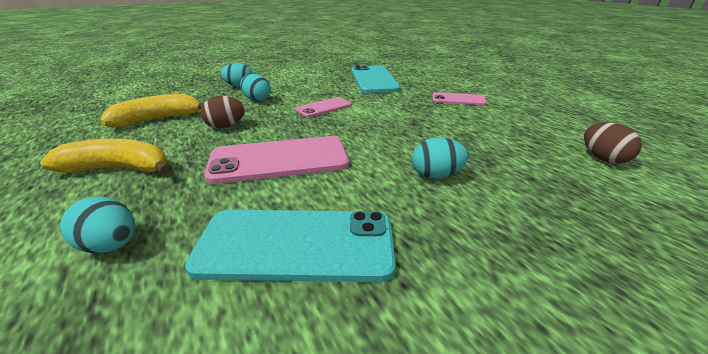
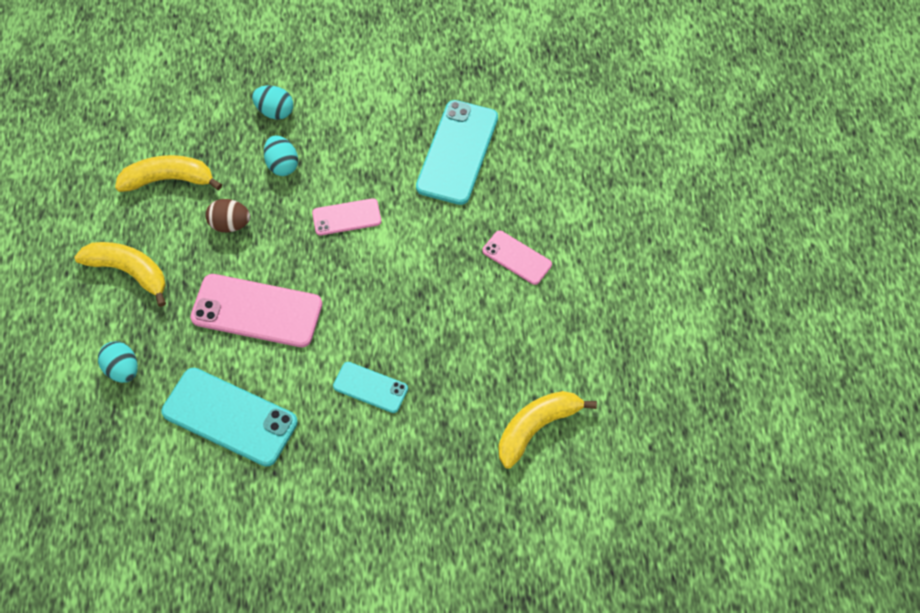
camera: 25 degrees right, 30 degrees up
(436, 175) = (370, 387): turquoise egg -> turquoise phone
(603, 159) = (536, 428): brown egg -> yellow banana

